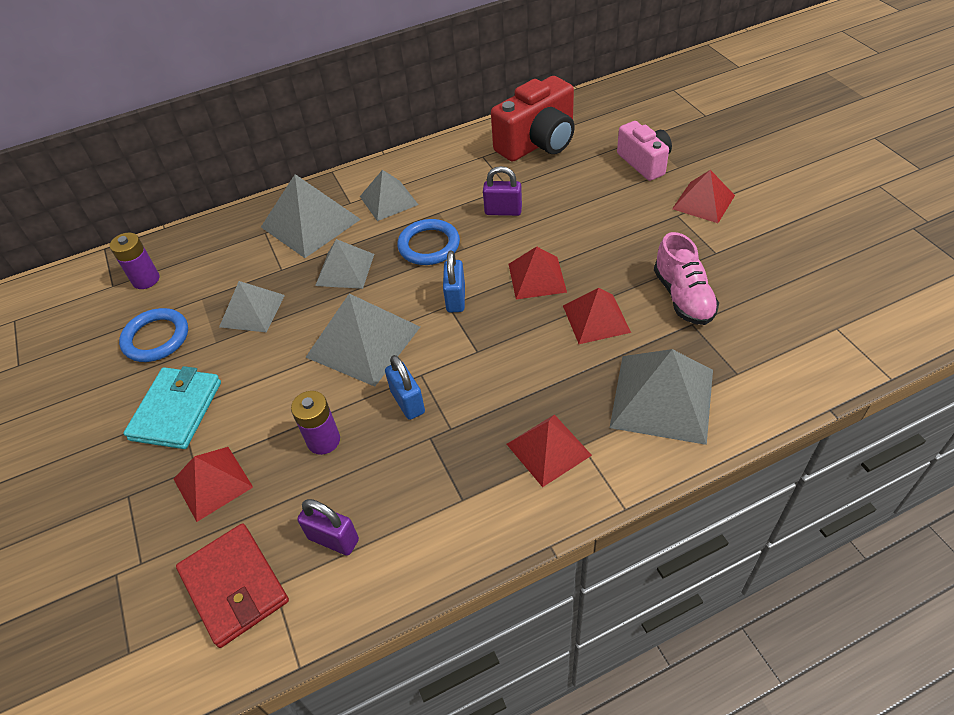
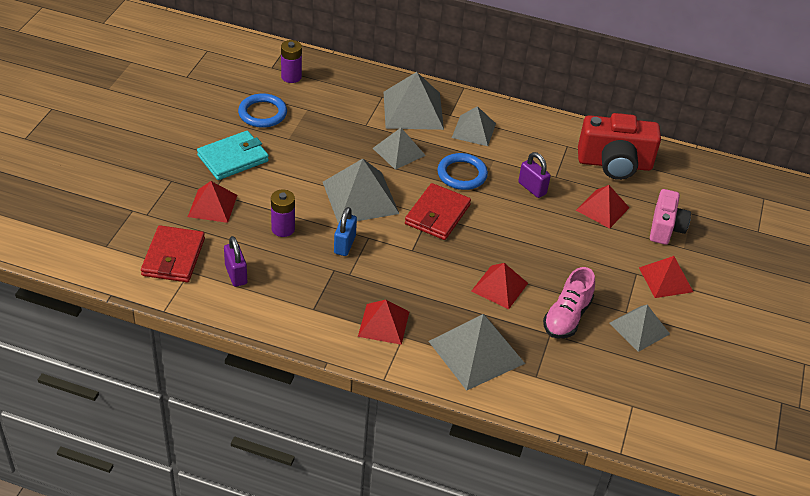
camera: 35 degrees right, 5 degrees down
(252, 311) = (324, 136): grey pyramid -> grey pyramid (639, 328)
(456, 298) = (437, 214): blue padlock -> red wallet
(537, 277) = (498, 240): red pyramid -> red pyramid (602, 209)

